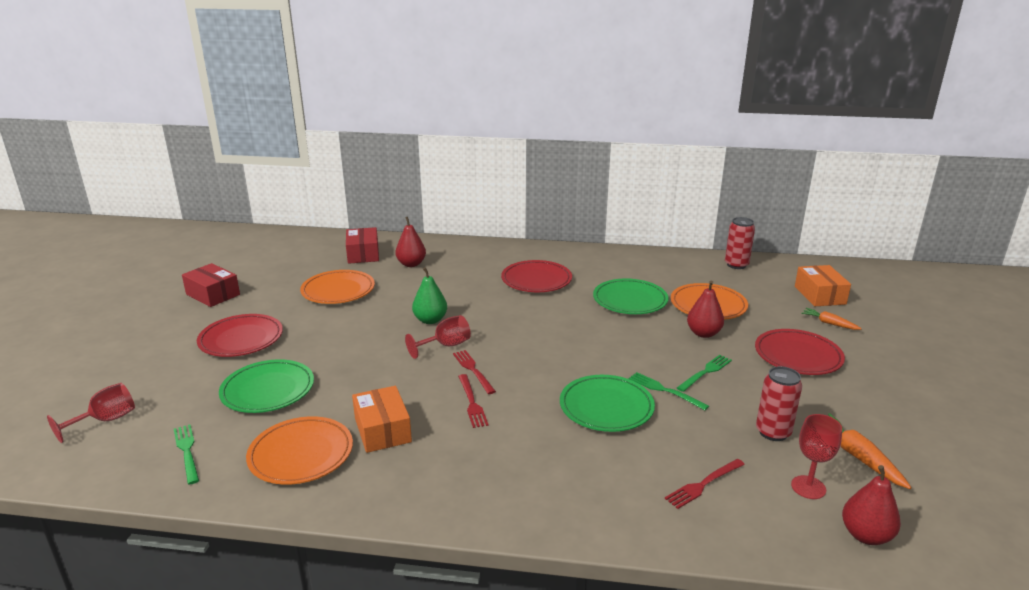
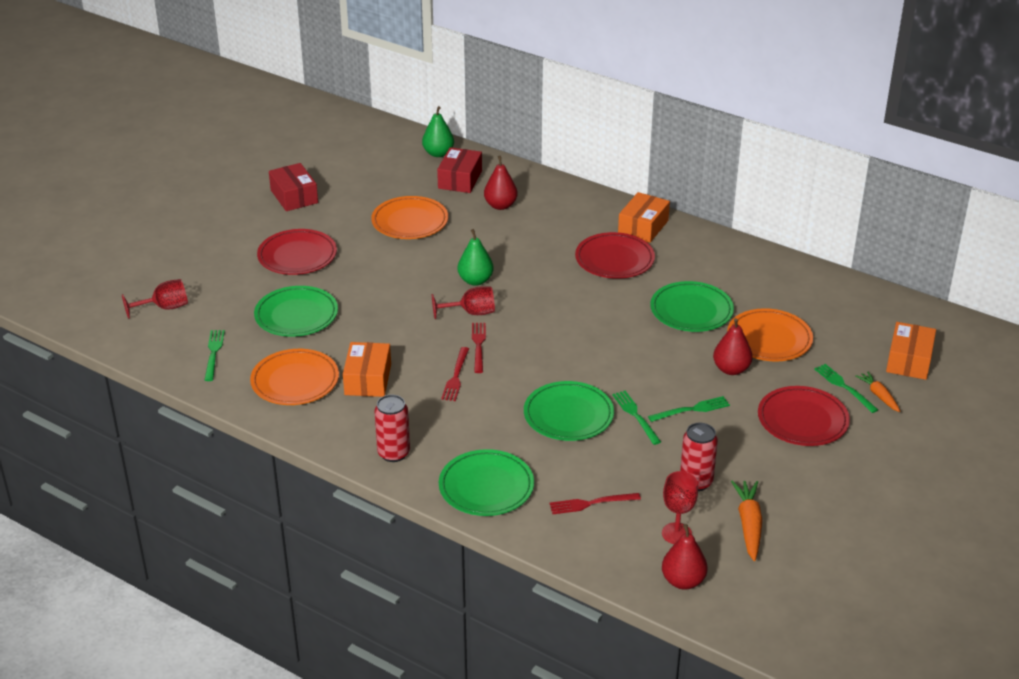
camera: 25 degrees right, 10 degrees up
(332, 241) = (438, 153): none -> green pear
(539, 255) = (643, 227): none -> orange box
(587, 502) = (486, 487): none -> green plate
(736, 265) = (855, 297): red can -> red can (393, 453)
(798, 324) = (844, 387): none -> green fork

